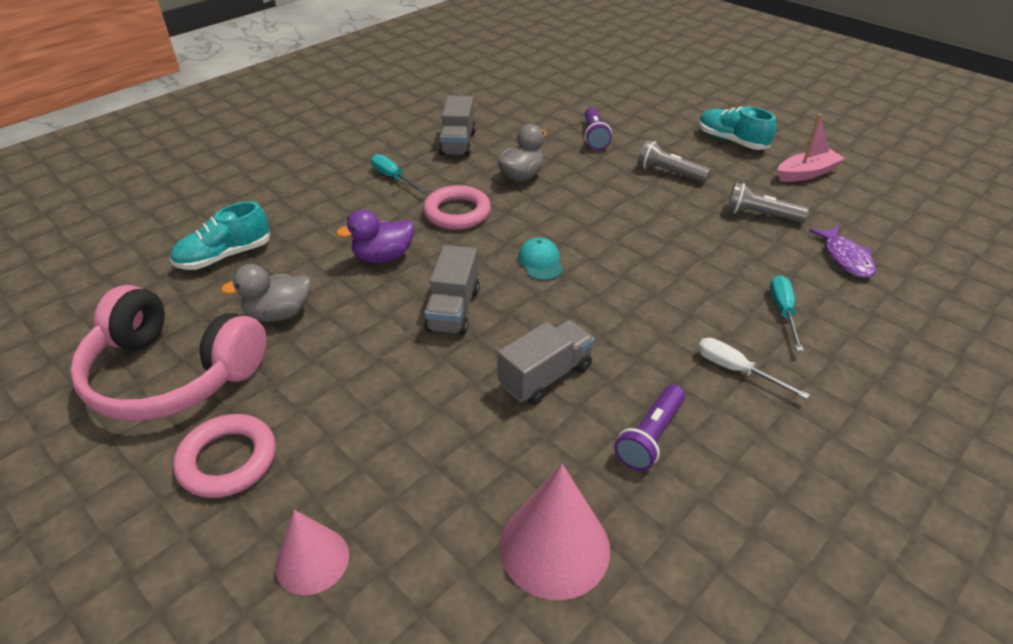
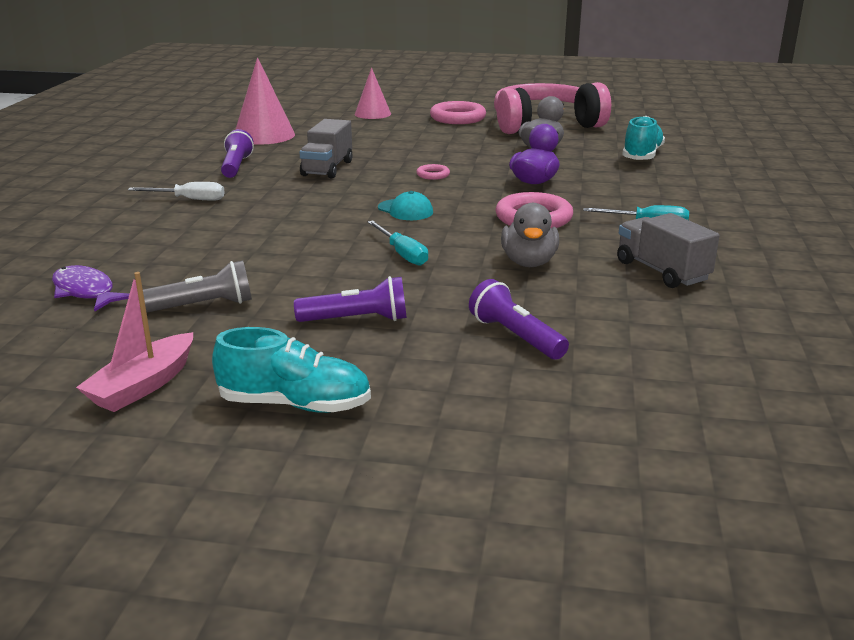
camera: 145 degrees right, 15 degrees down
(453, 310) = (433, 175): grey truck -> pink ring
(669, 173) = (357, 320): grey flashlight -> purple flashlight
(783, 312) = (156, 236): turquoise screwdriver -> turquoise screwdriver (402, 254)

